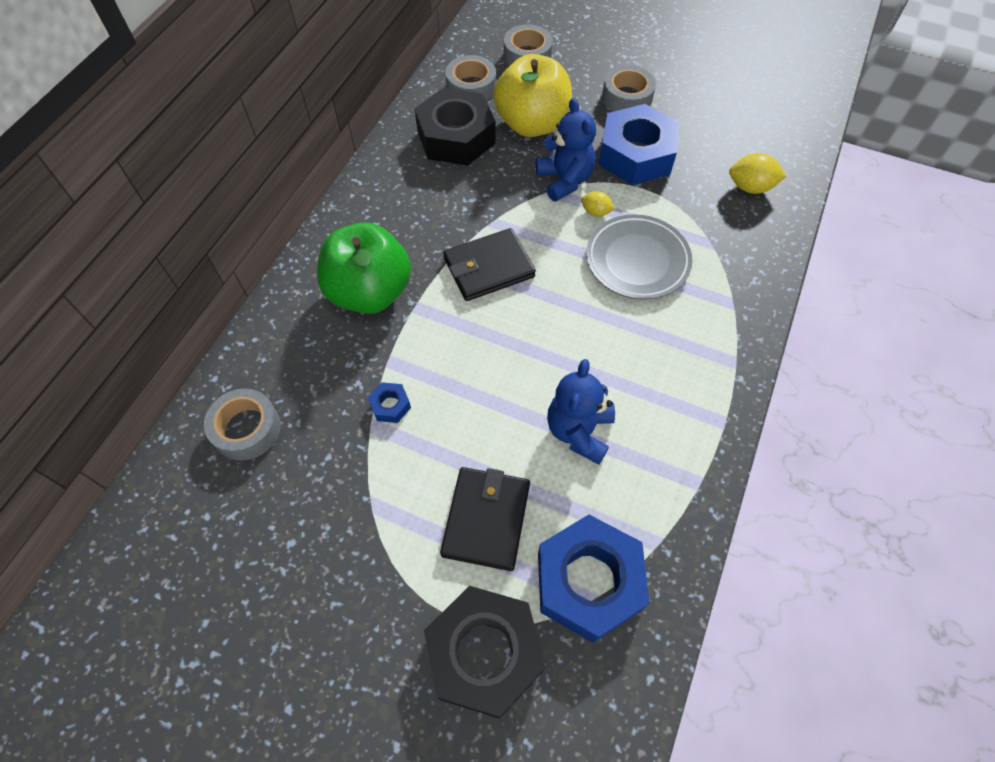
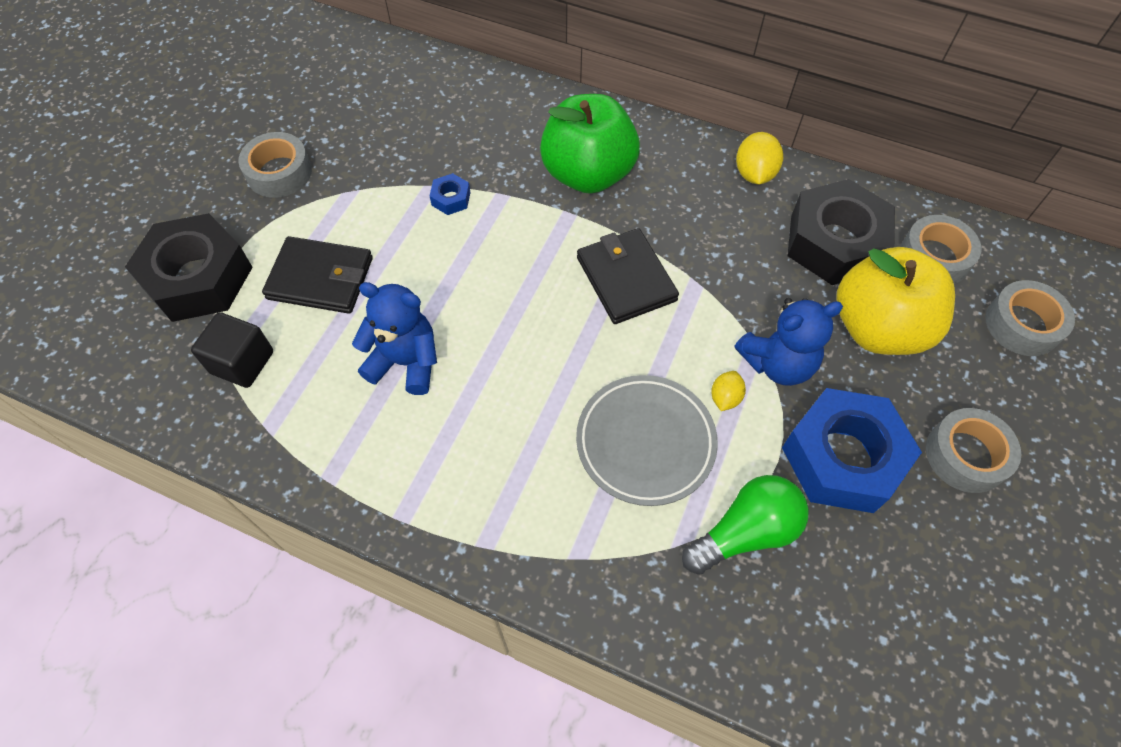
camera: 90 degrees right, 0 degrees up
(246, 429) = (435, 99): grey tape -> grey tape (279, 172)
(588, 582) = (242, 362): blue nut -> black cube
(697, 209) = (745, 532): none -> green light bulb
(750, 187) = (801, 621): yellow lemon -> yellow lemon (754, 174)

